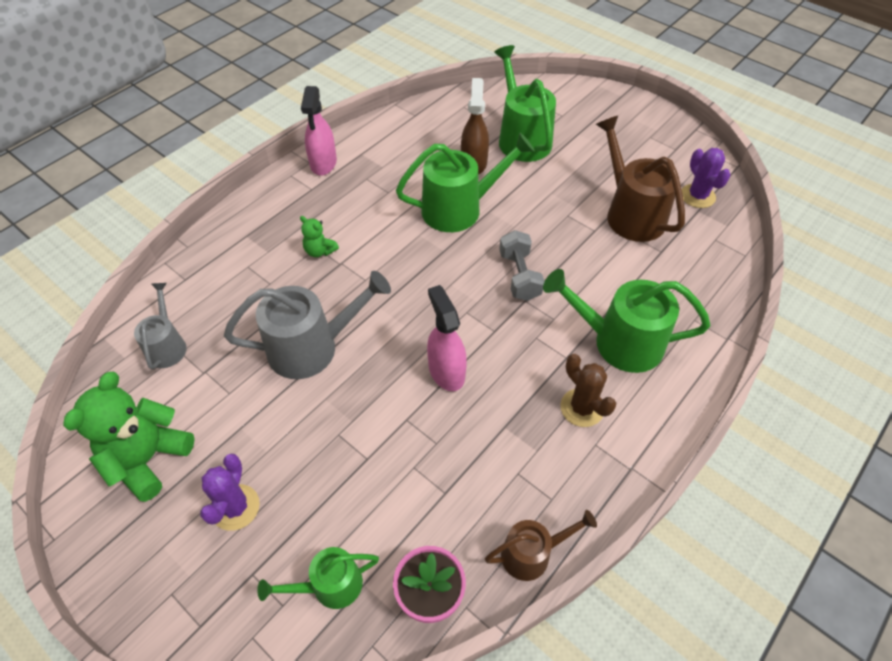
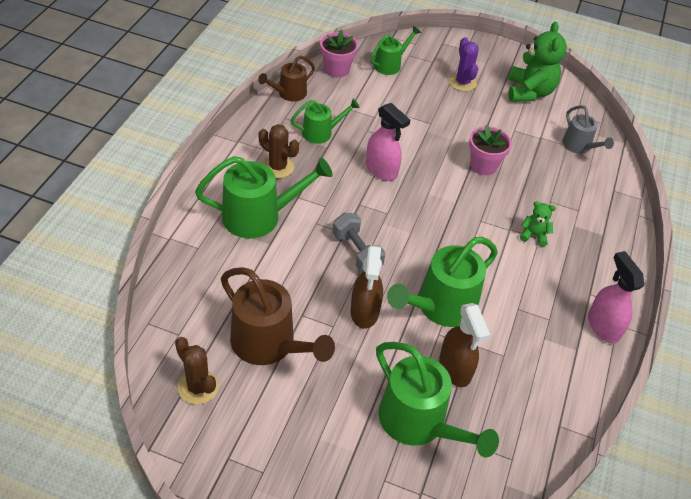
camera: 155 degrees right, 5 degrees down
(312, 347) = (483, 165): grey watering can -> pink flower pot
(505, 454) = (321, 133): none -> green watering can
(534, 220) = (364, 312): none -> brown spray bottle
(697, 196) = (198, 387): purple cactus -> brown cactus

